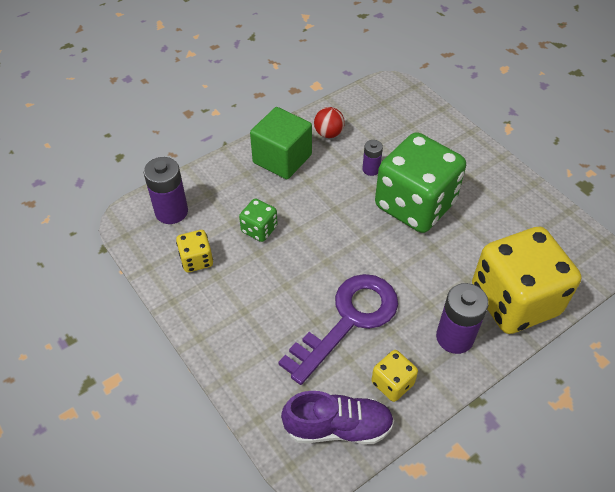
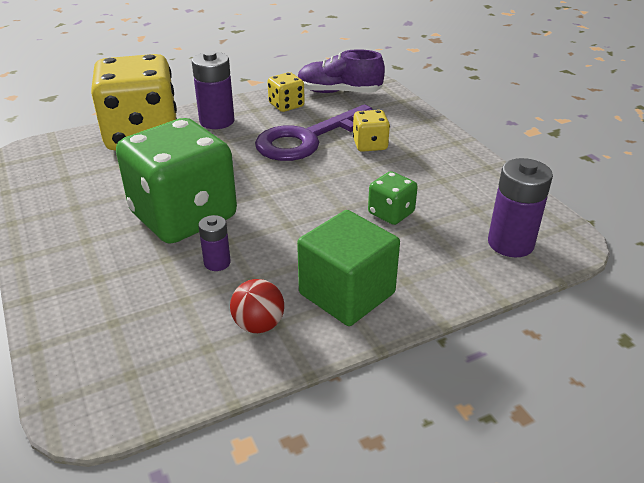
camera: 170 degrees left, 15 degrees down
(196, 260) = (467, 194): yellow dice -> yellow dice (370, 145)

